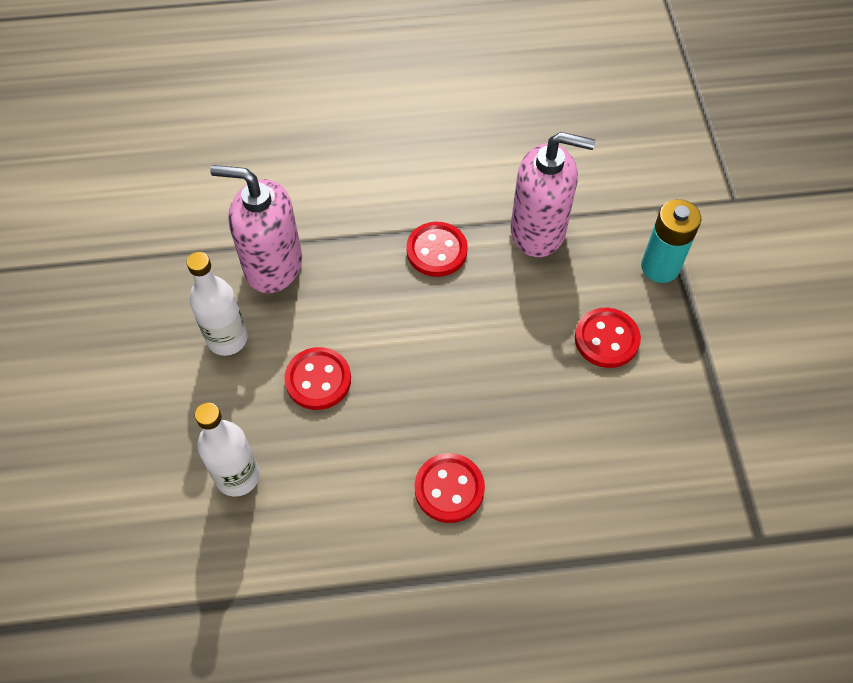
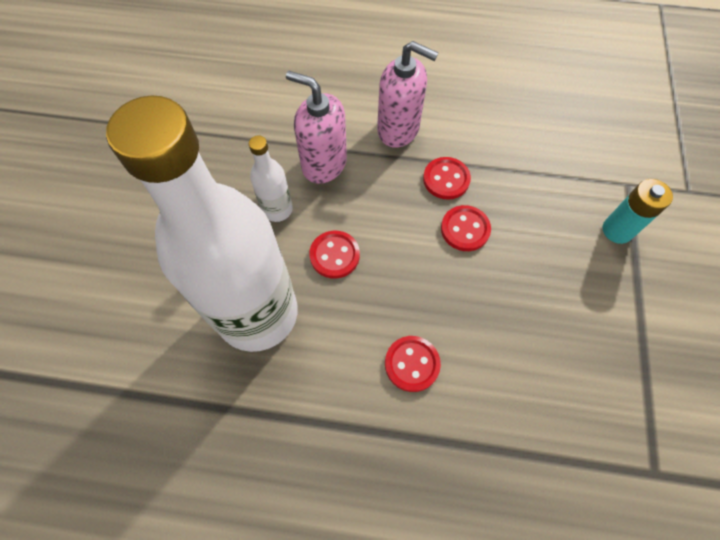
camera: 15 degrees right, 5 degrees up
(237, 476) = (257, 313): white bottle -> white bottle, size x2.41
(538, 231) = (527, 181): pink soap dispenser -> pink soap dispenser (398, 129)
(606, 339) = (562, 277): red button -> red button (465, 229)

